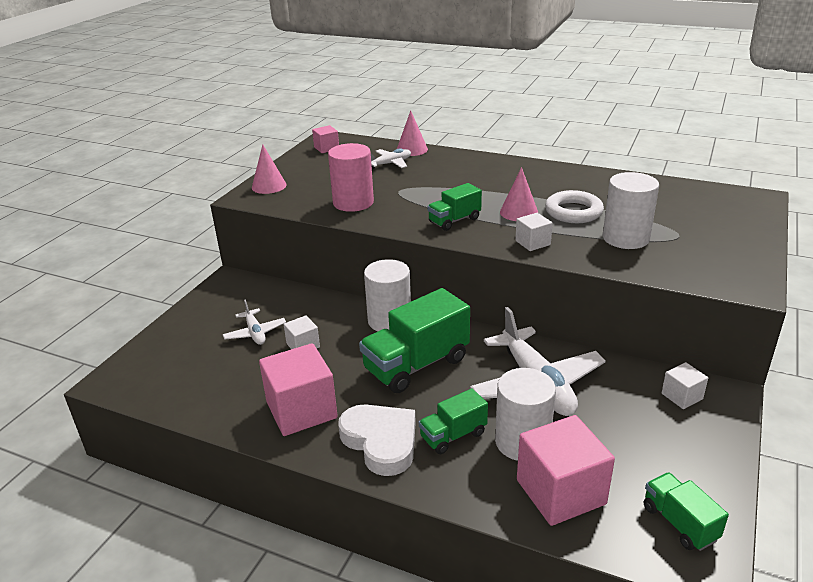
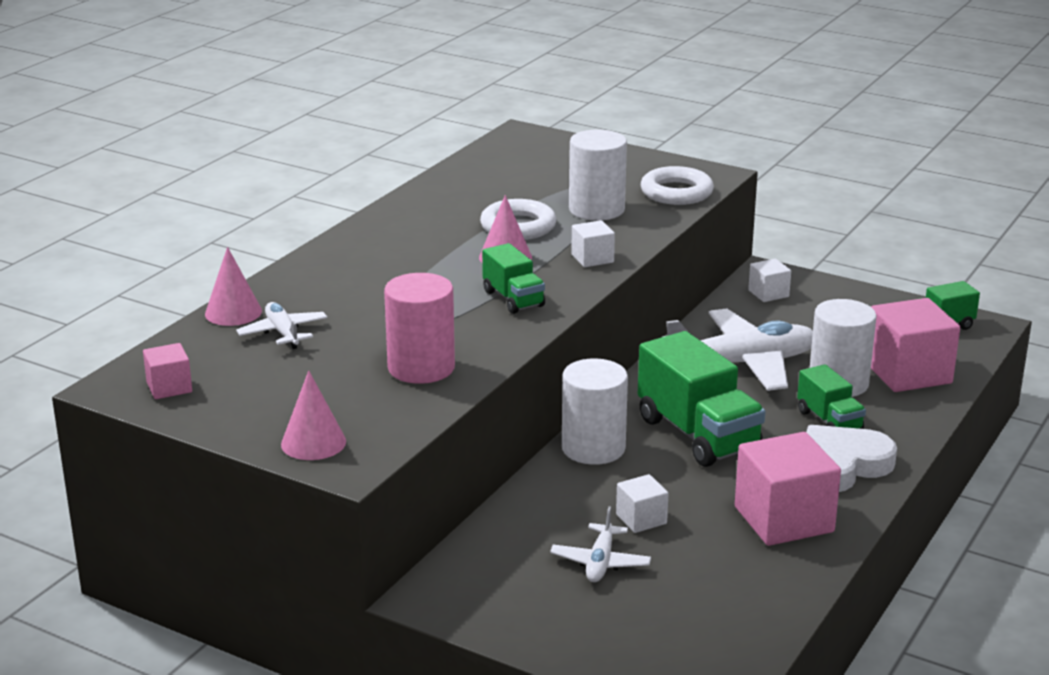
camera: 85 degrees left, 5 degrees down
(255, 333) = (600, 562): white plane -> white plane turned 120 degrees clockwise
(690, 270) = (676, 192): none -> white ring

